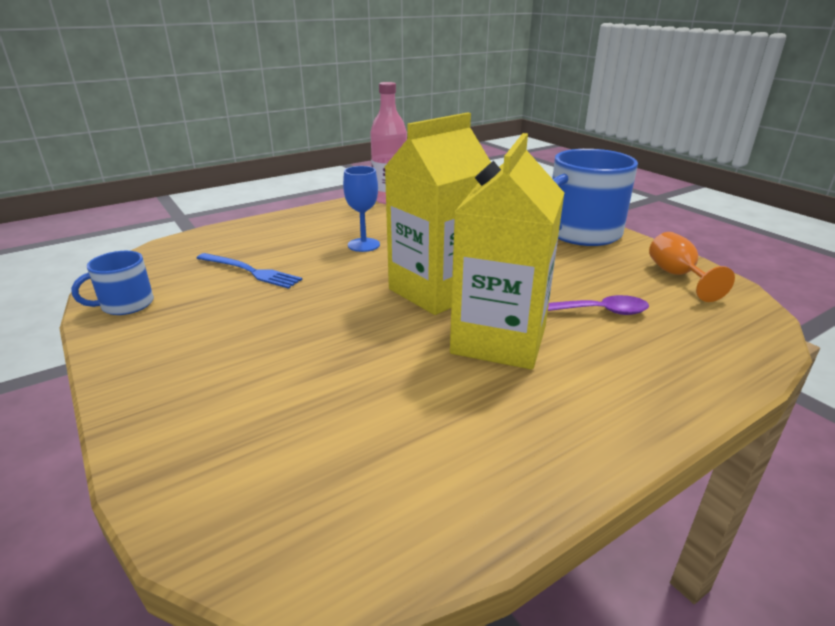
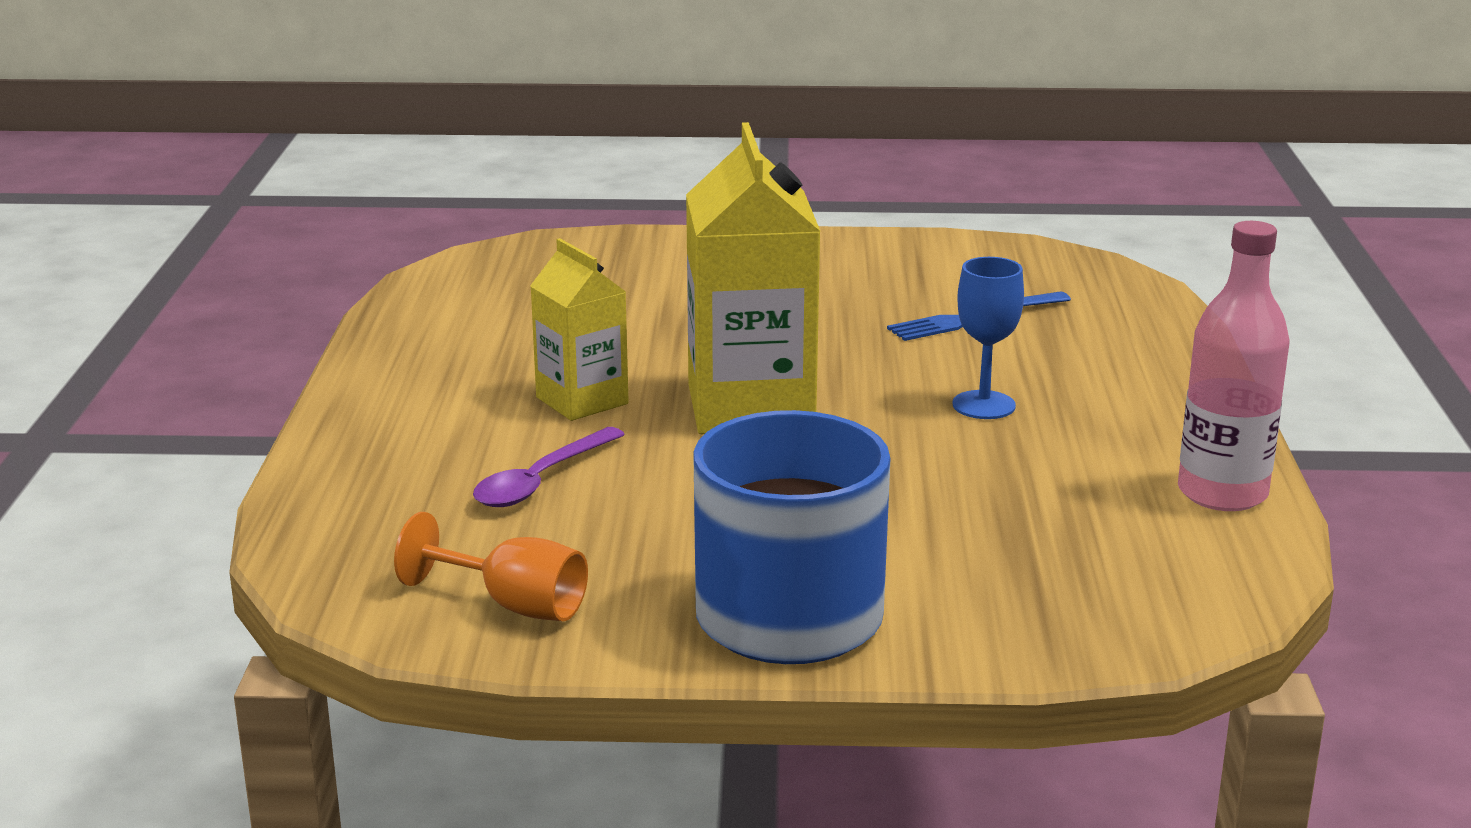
camera: 125 degrees right, 5 degrees down
(126, 304) = (954, 251): blue mug -> none
(499, 340) = (582, 401): yellow carton -> yellow carton, size x0.59

